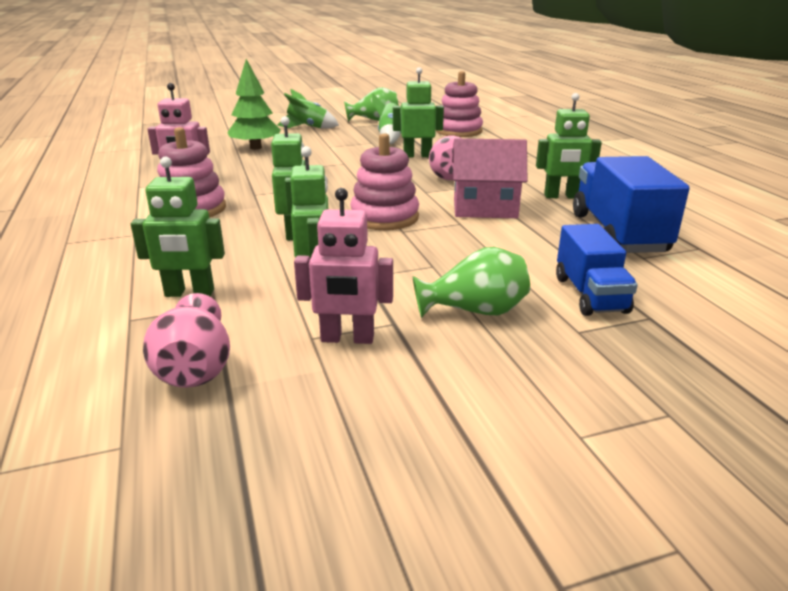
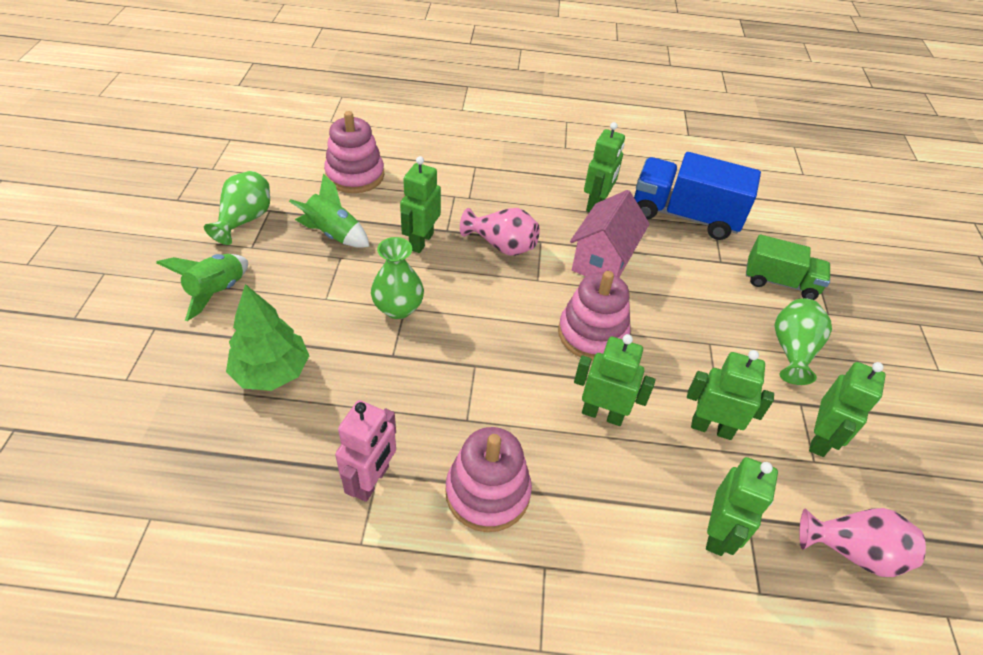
camera: 70 degrees left, 20 degrees up
(341, 162) = (398, 308): none -> green vase
(347, 338) = (820, 439): pink robot -> green robot
(590, 294) = (780, 282): blue truck -> green truck

